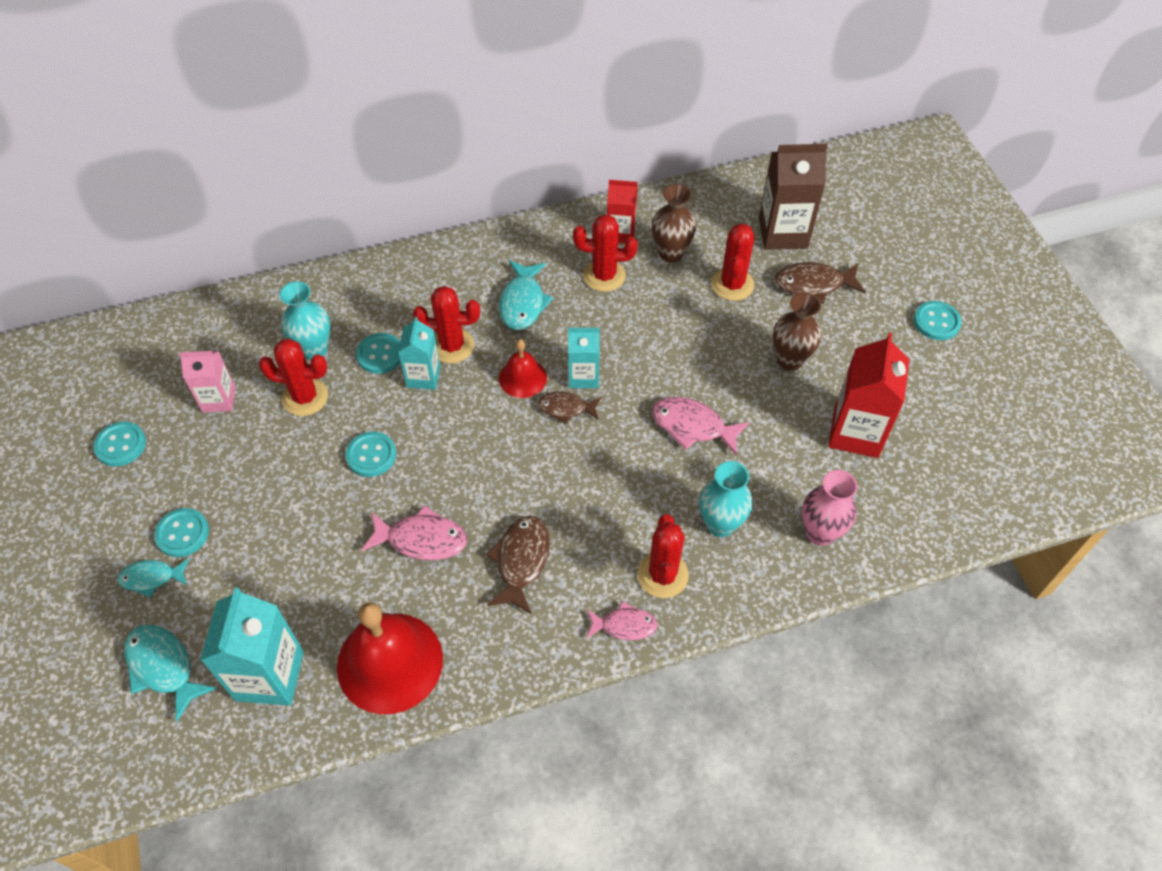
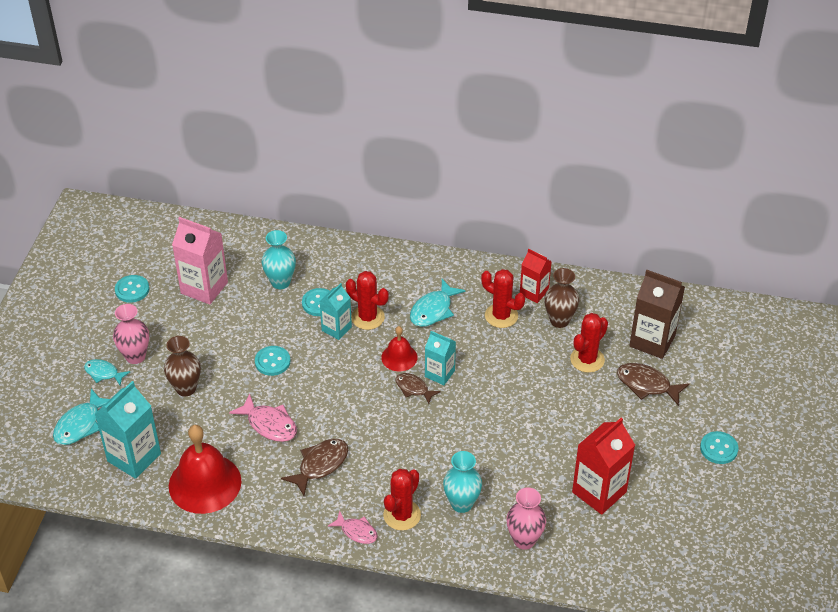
camera: 30 degrees right, 10 degrees down
(163, 667) = (80, 424): turquoise fish -> turquoise fish turned 135 degrees counterclockwise
(182, 533) = (135, 356): turquoise button -> pink vase
(219, 399) = (204, 288): pink carton -> pink carton, size x1.63
(305, 397) = (256, 309): red cactus -> none
(692, 426) = (489, 437): pink fish -> none
(789, 360) = (589, 426): brown vase -> brown vase (186, 388)

